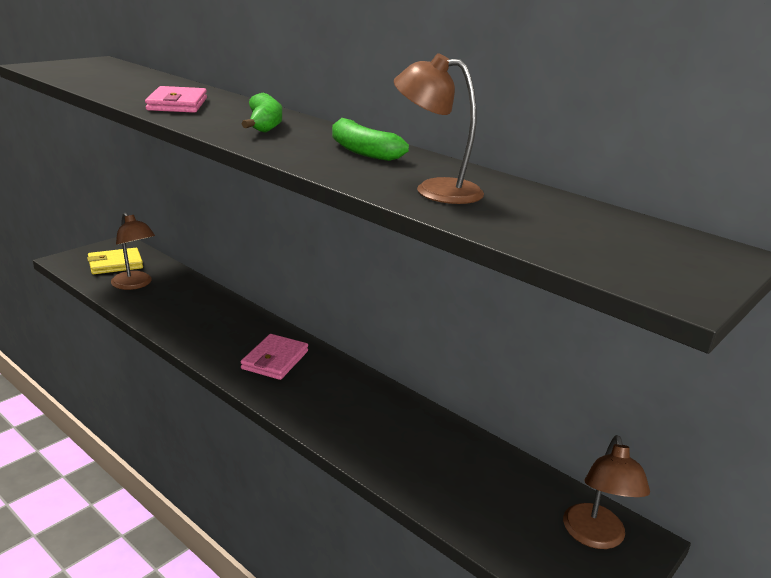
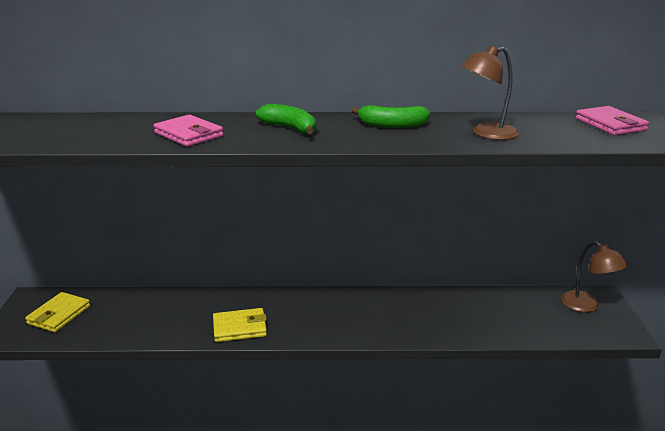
camera: 40 degrees left, 0 degrees up
(135, 284) = (109, 320): brown lamp -> none
(204, 340) = (240, 328): none -> yellow wallet
(275, 360) = (307, 314): pink wallet -> pink wallet (610, 124)

